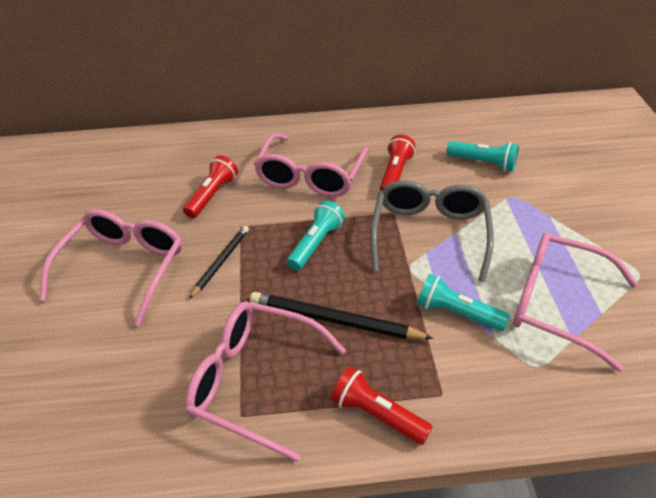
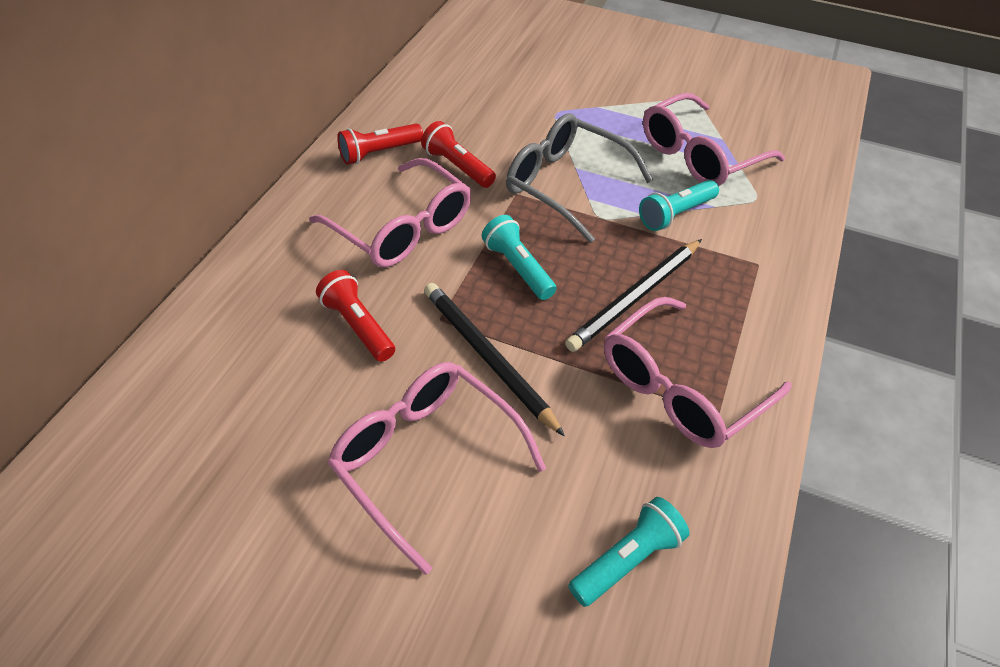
camera: 65 degrees left, 5 degrees up
(221, 262) = (487, 357): black pencil -> black pencil, size x1.62
(377, 414) = (760, 313): red flashlight -> red flashlight (379, 153)
(483, 163) = (494, 106): turquoise flashlight -> turquoise flashlight (627, 559)

